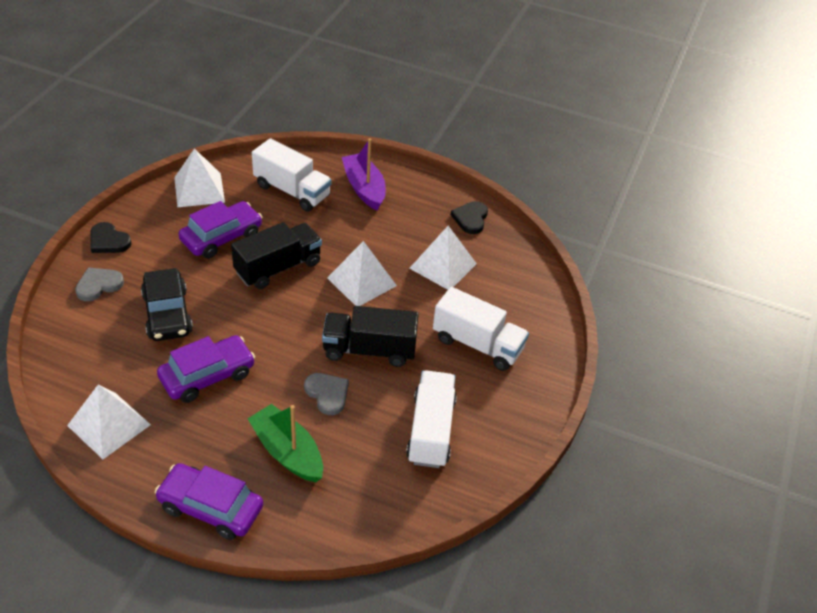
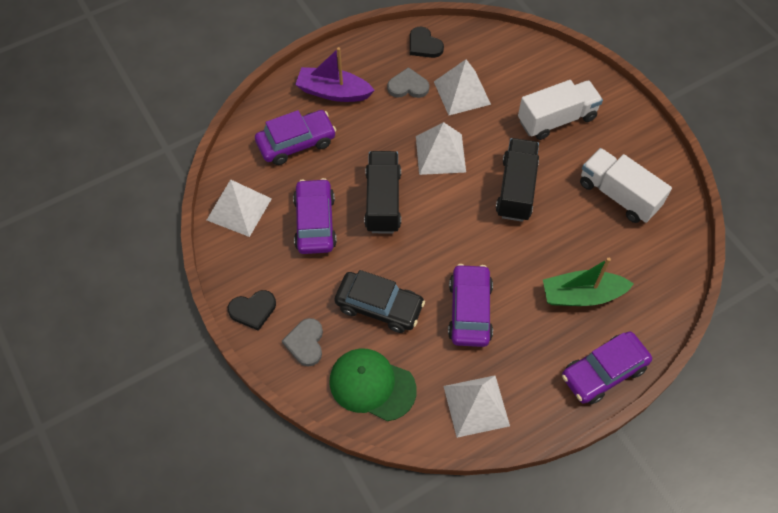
camera: 50 degrees left, 15 degrees up
(84, 345) = (372, 385): none -> green cap
(292, 191) = (296, 143): white truck -> purple car
(327, 394) = (542, 240): grey heart -> grey heart (408, 86)
(369, 350) = (516, 189): black truck -> black truck turned 150 degrees clockwise

